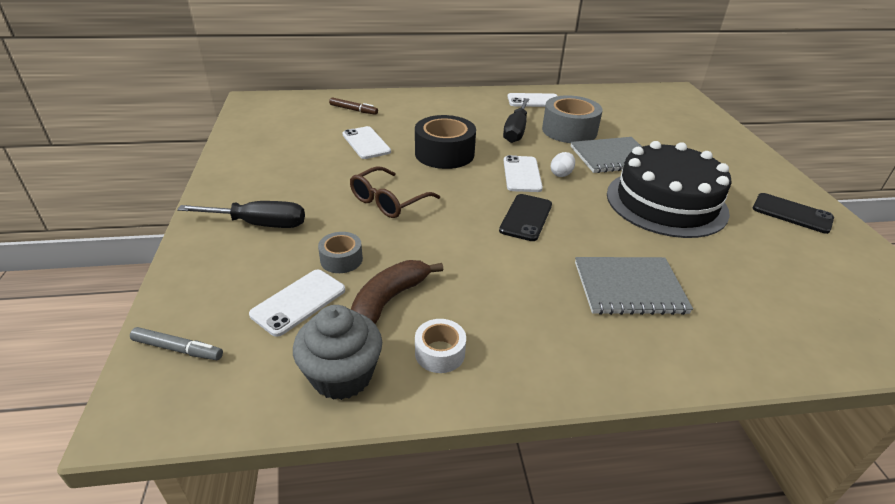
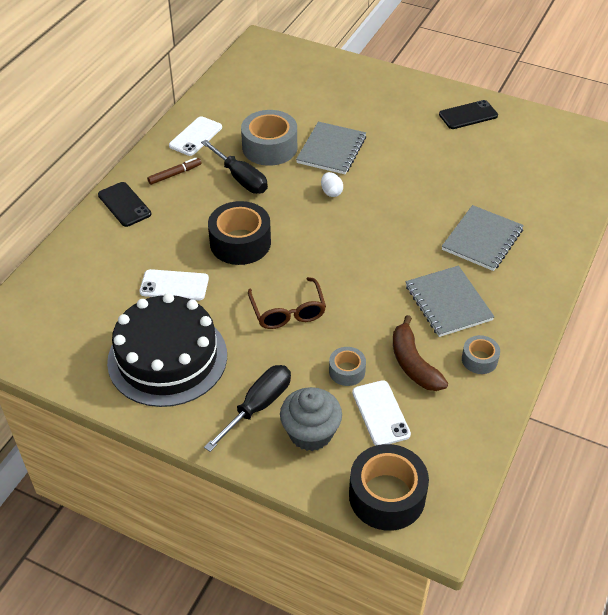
camera: 55 degrees left, 10 degrees up
(178, 349) = (387, 496): grey marker -> black tape
(342, 375) = (468, 415): grey cupcake -> grey cupcake (310, 433)
(353, 110) = (93, 266): brown marker -> brown marker (175, 174)
(440, 353) = (479, 359): white tape -> grey tape
(503, 295) = (448, 303): none -> grey notebook
(522, 174) = (313, 214): white phone -> none
(526, 217) = (372, 244): black phone -> black phone (124, 204)
(666, 202) = (411, 163): black cake -> black cake (167, 358)

